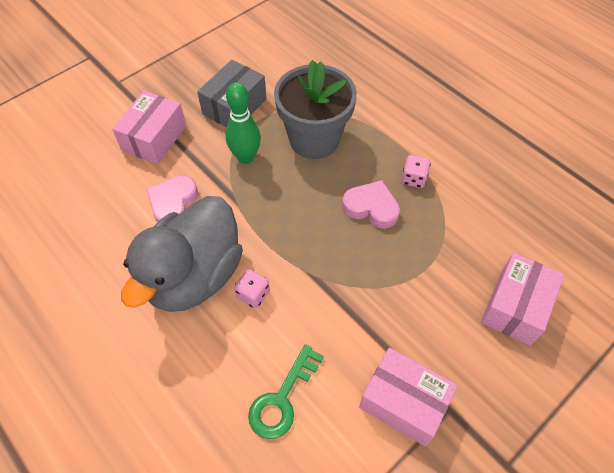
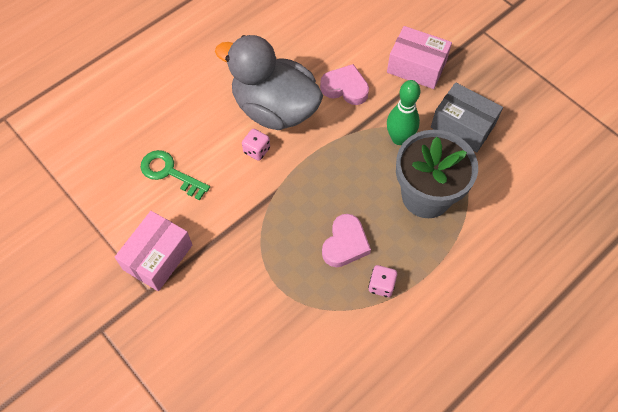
camera: 90 degrees right, 5 degrees up
(515, 307) = (235, 362): pink box -> none

